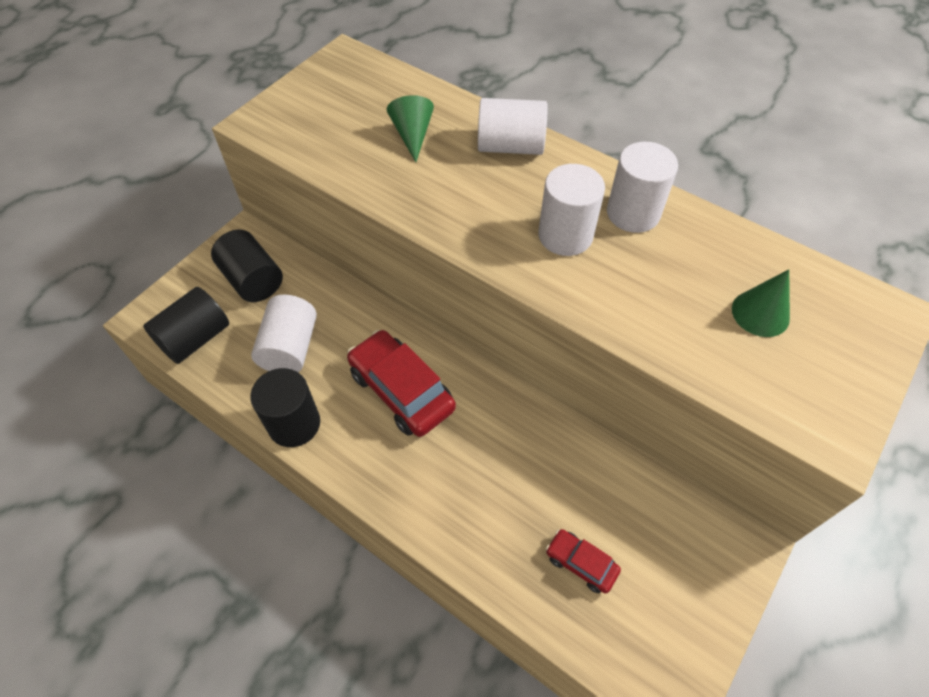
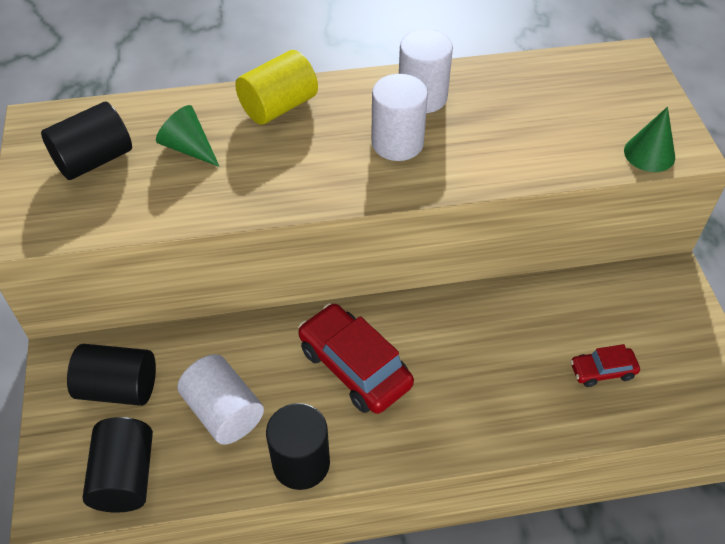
camera: 45 degrees left, 5 degrees down
(346, 103) = (94, 160): none -> black cylinder
(401, 391) = (354, 367): red car -> red car turned 45 degrees clockwise
(510, 146) = (279, 106): white cylinder -> yellow cylinder
(760, 313) = (570, 108): green cone -> green cone (649, 154)

